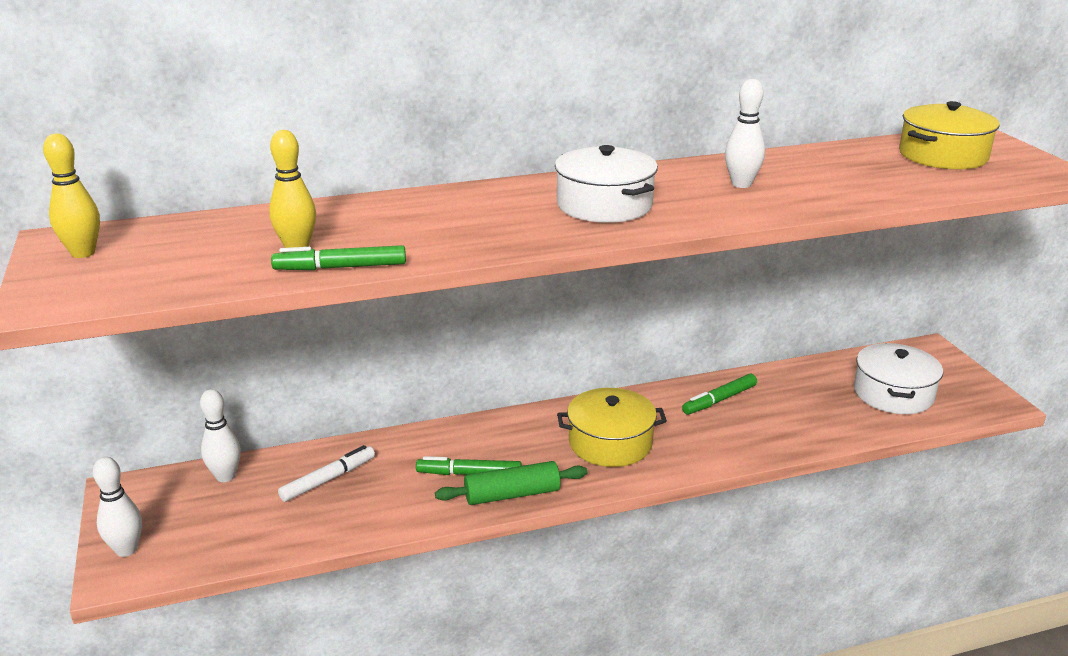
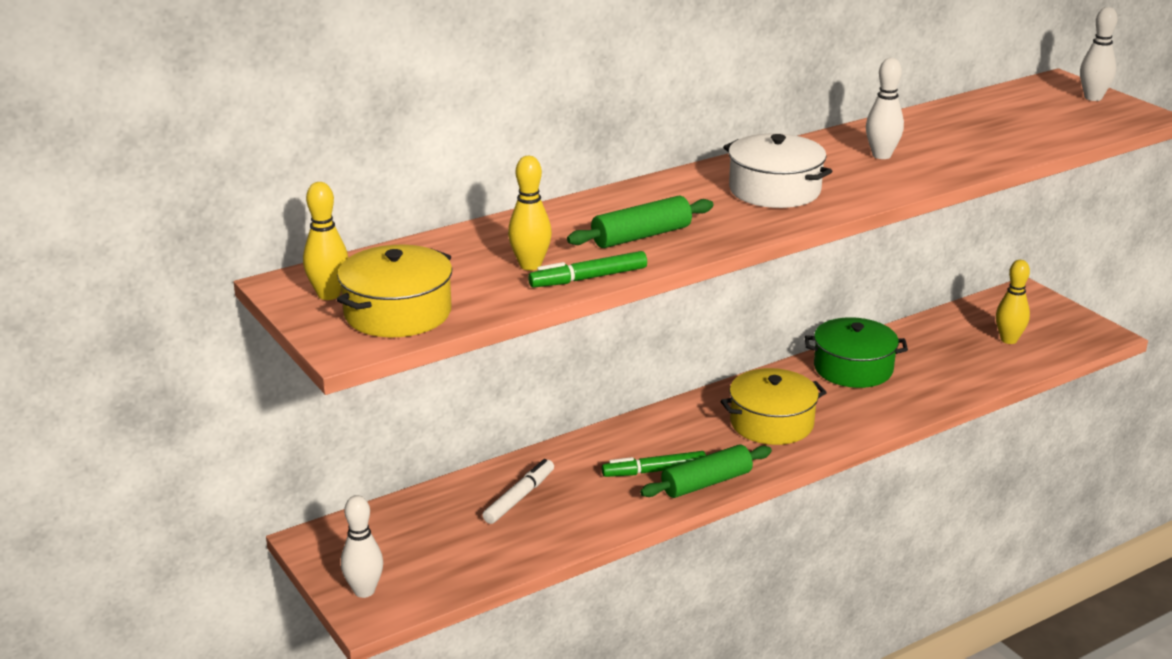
camera: 15 degrees left, 0 degrees up
(225, 476) = (413, 511): white bowling pin -> white bowling pin (1093, 98)
(432, 233) = (641, 236): none -> green rolling pin
(719, 400) = (853, 368): green marker -> green pot
(893, 394) = (1008, 340): white pot -> yellow bowling pin
(943, 155) = (1039, 106): yellow pot -> yellow pot (397, 313)

